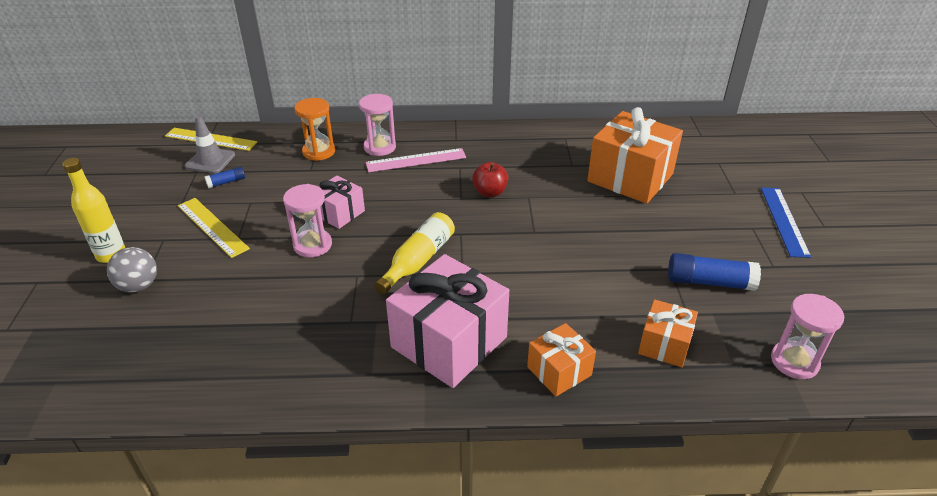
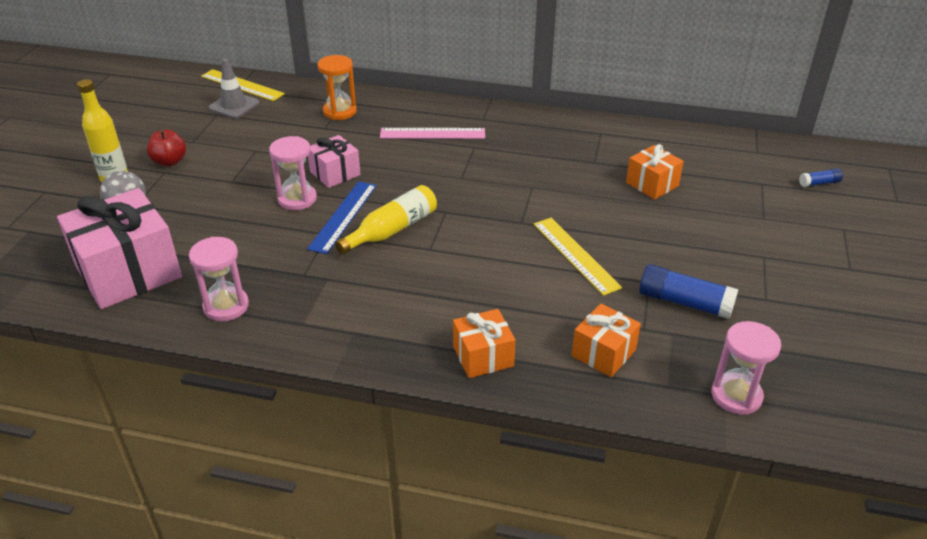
camera: 15 degrees right, 0 degrees up
(212, 227) = (212, 167): yellow ruler -> yellow ruler (575, 255)
(226, 182) = (241, 128): blue glue stick -> blue glue stick (819, 183)
(380, 147) = (401, 115): pink hourglass -> pink hourglass (226, 306)
(449, 342) = (388, 310): pink gift -> pink gift (128, 272)
(490, 192) = (493, 176): red apple -> red apple (169, 161)
(630, 177) = (652, 184): orange gift -> orange gift, size x0.53
(784, 221) = (805, 255): blue ruler -> blue ruler (343, 216)

